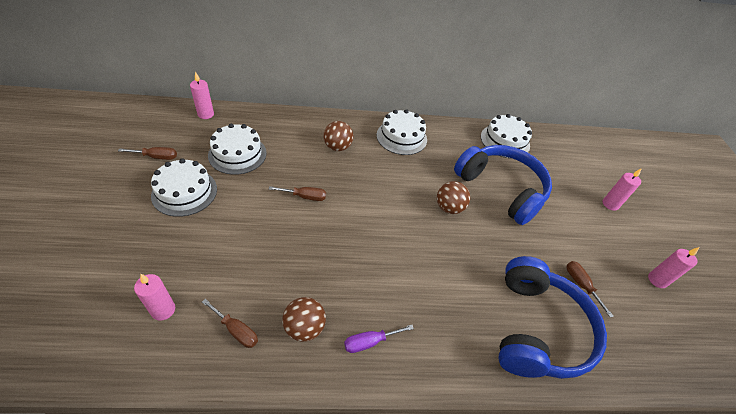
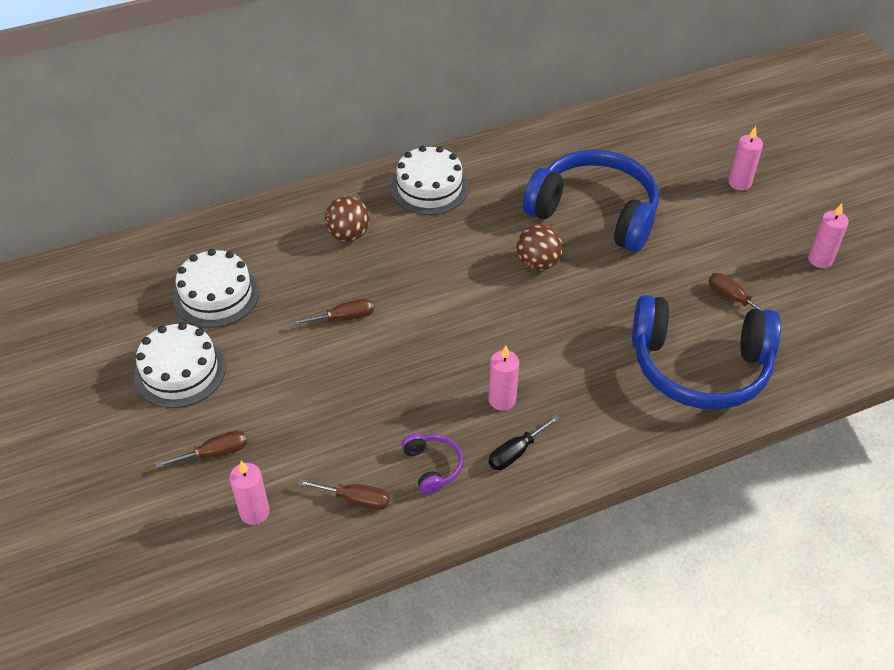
camera: 15 degrees left, 0 degrees up
(156, 157) = (106, 340): brown screwdriver -> brown screwdriver (214, 453)
(206, 114) = (131, 255): pink candle -> pink candle (502, 400)
(304, 327) = (433, 466): brown ball -> purple headphones
(370, 342) = (516, 452): purple screwdriver -> black screwdriver
(505, 141) = (573, 142): white cake -> none
(537, 329) = (699, 367): blue headphones -> blue headphones turned 105 degrees clockwise

